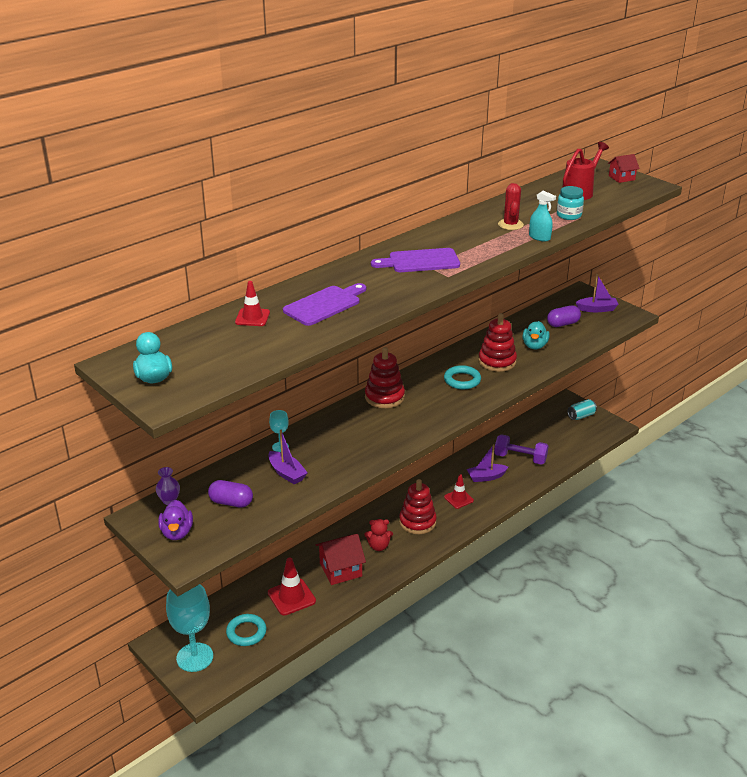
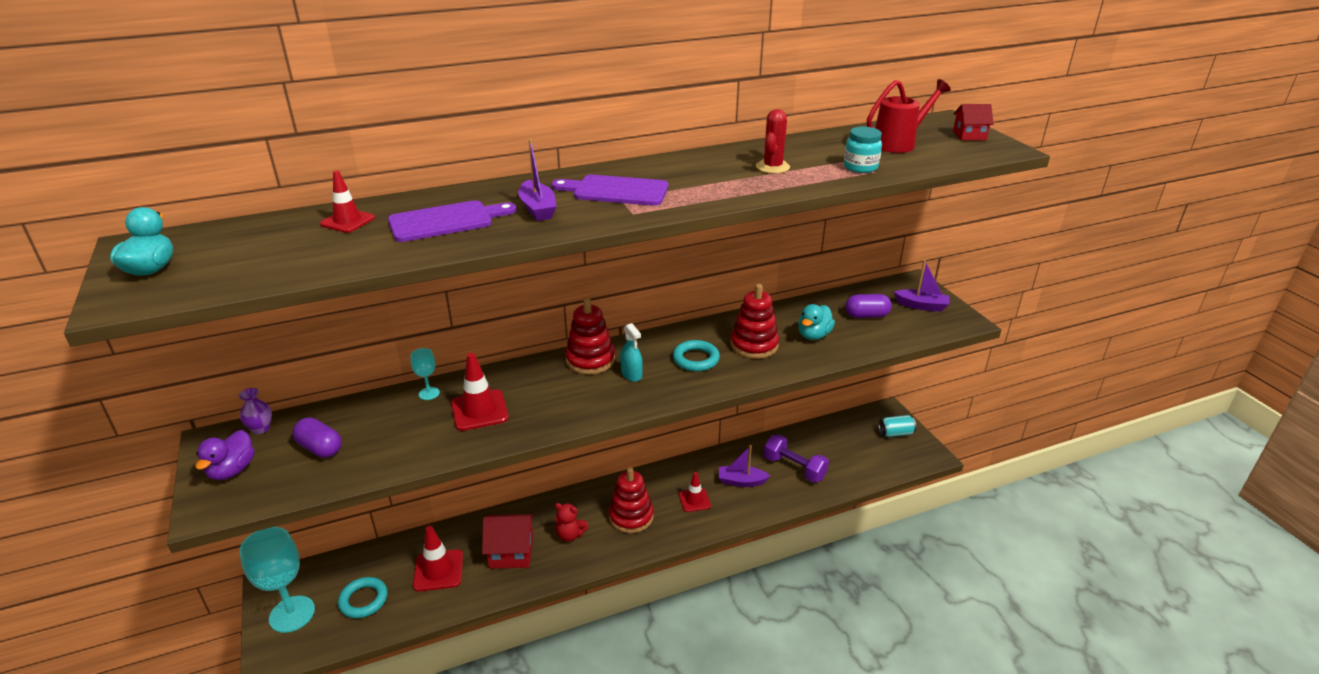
camera: 20 degrees right, 0 degrees up
(287, 473) = (409, 427): purple boat -> purple boat (538, 209)
(330, 450) = (479, 410): none -> red traffic cone
(539, 237) = (798, 186): turquoise spray bottle -> turquoise spray bottle (631, 374)

